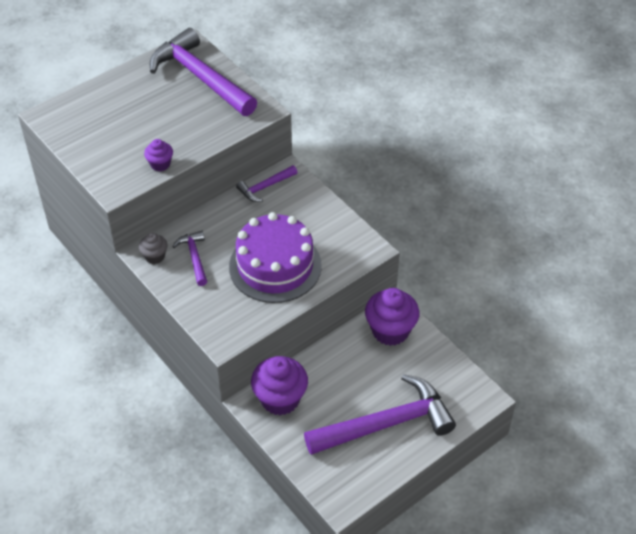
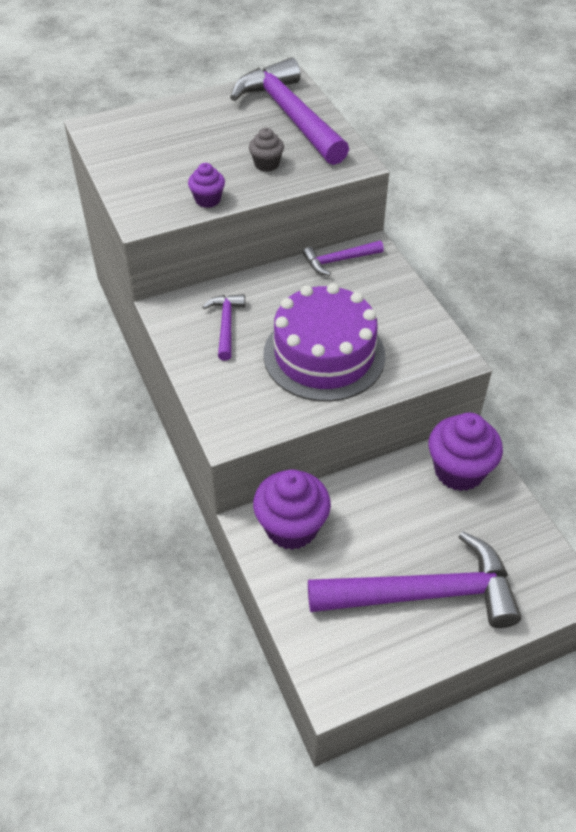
camera: 15 degrees right, 0 degrees up
(155, 256) = (178, 315): grey cupcake -> grey cupcake (266, 164)

